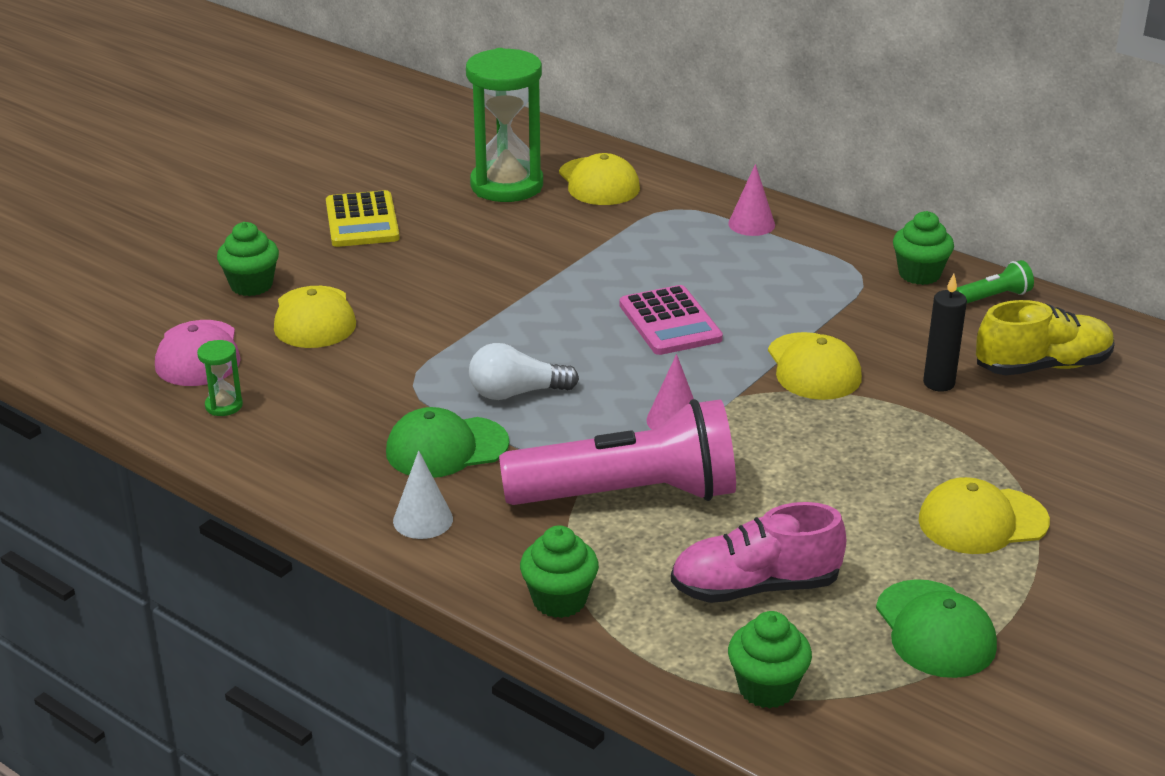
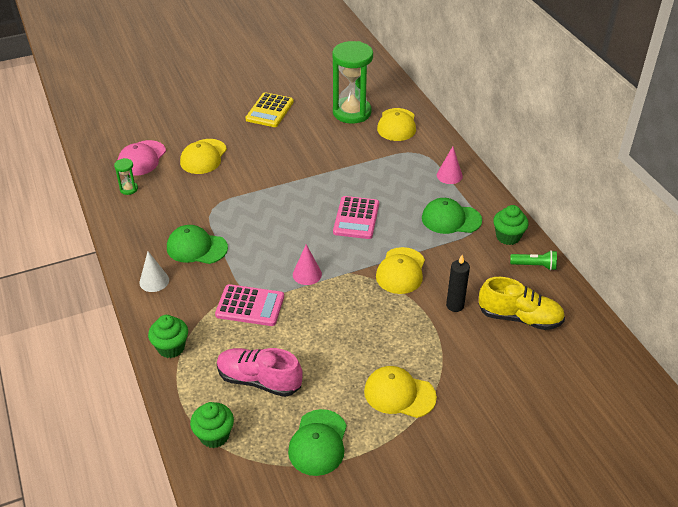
camera: 30 degrees right, 10 degrees up
(251, 285) = (193, 130): green cupcake -> none
(516, 393) = (251, 230): white light bulb -> none
(628, 495) = (250, 306): pink flashlight -> pink calculator
(814, 278) = (451, 219): none -> green cap

